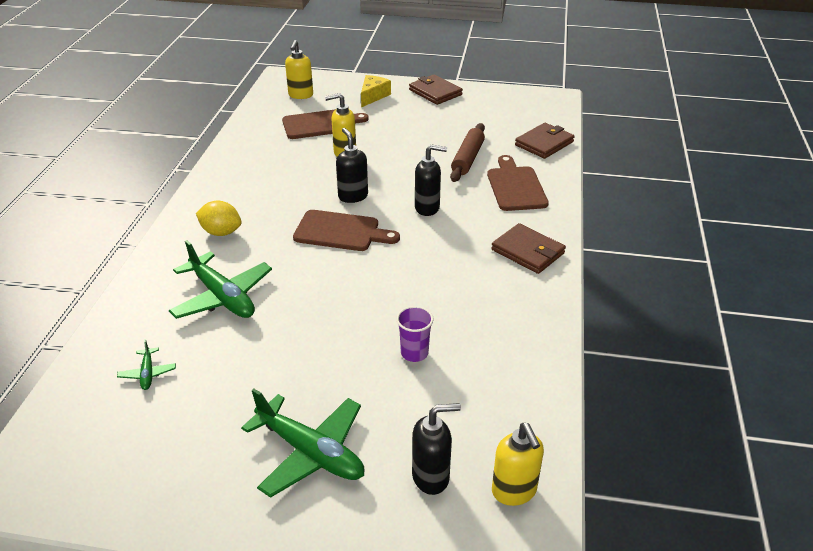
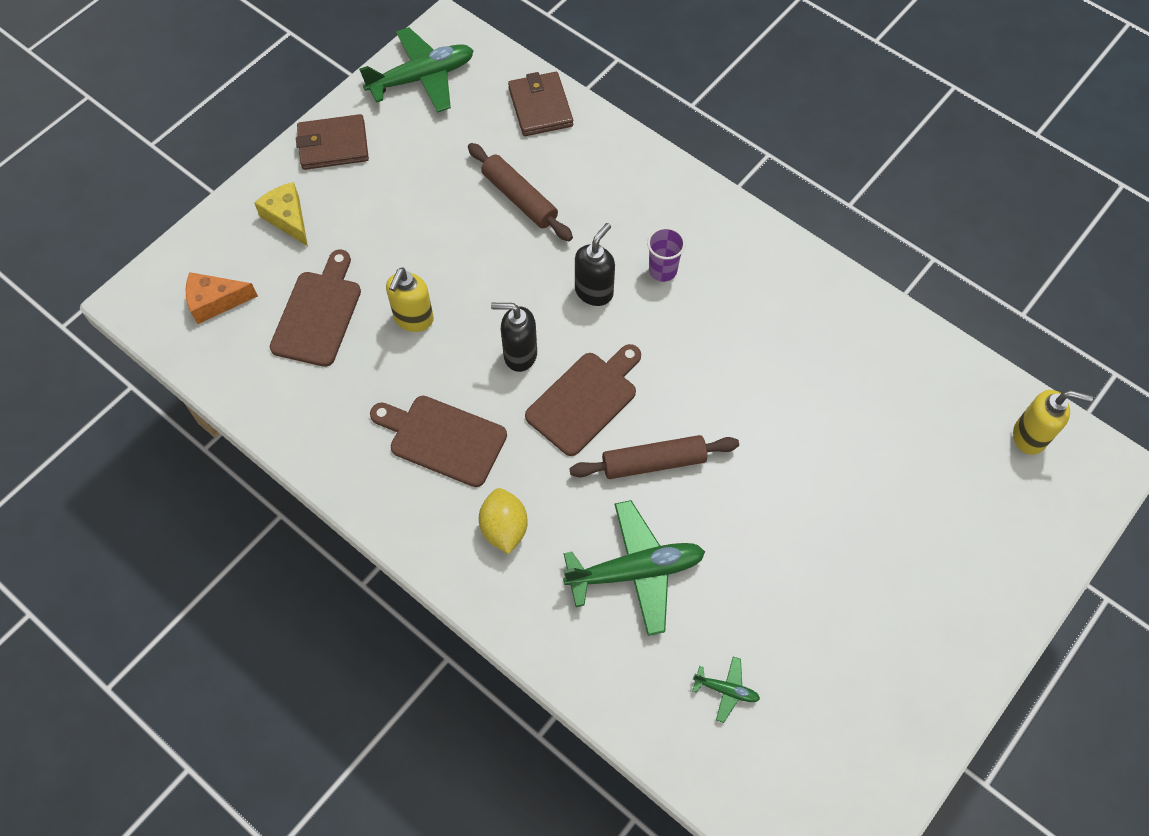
camera: 60 degrees left, 25 degrees up
(221, 232) = (504, 528): yellow lemon -> yellow lemon turned 60 degrees counterclockwise
(300, 95) = (215, 302): yellow soap dispenser -> orange cheese
(311, 452) = (913, 575): green plane -> green plane (422, 78)
(315, 276) = (653, 462): none -> brown rolling pin
(414, 353) = (827, 426): purple cup -> purple cup (662, 270)
(431, 477) = (986, 490): black soap dispenser -> none
(515, 186) = (608, 186): brown cutting board -> brown cutting board (443, 439)
(528, 251) = (730, 243): brown wallet -> none

